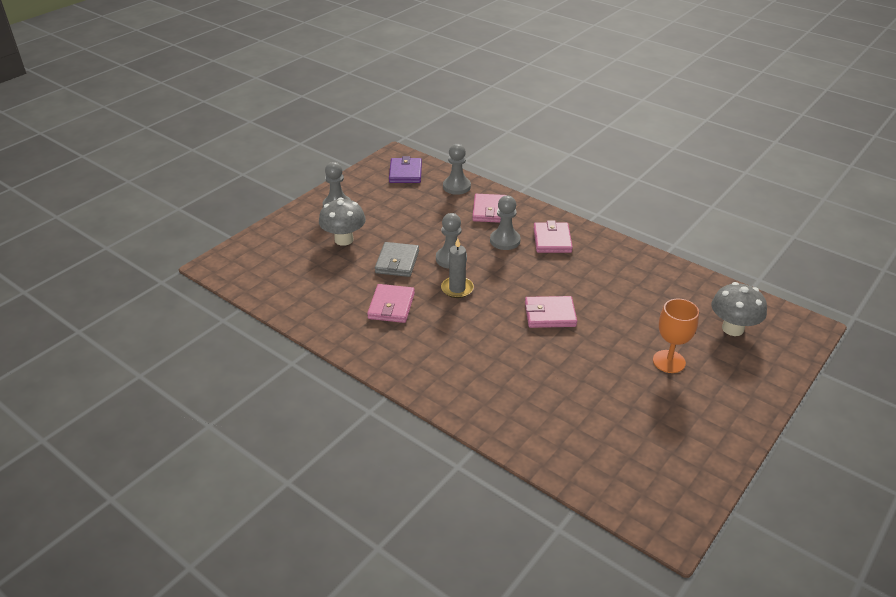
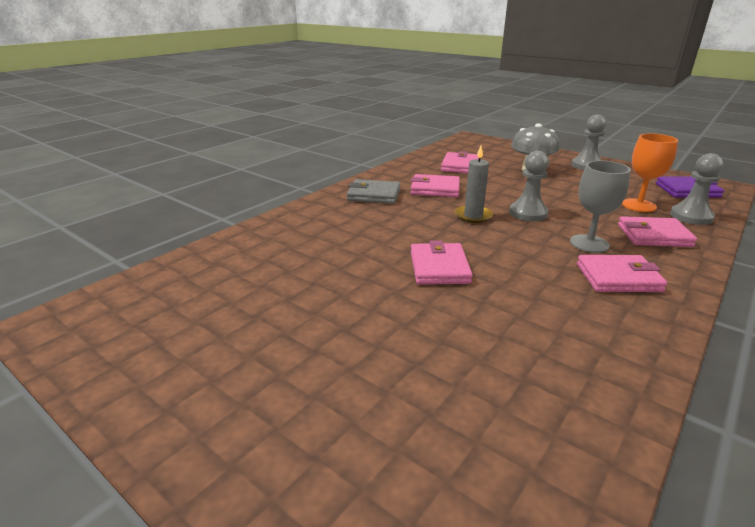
camera: 90 degrees right, 10 degrees down
(323, 283) = (460, 166): none -> pink wallet
(397, 262) = (507, 190): grey wallet -> grey wallet (374, 195)
(505, 241) = (589, 243): grey pawn -> grey goblet
(669, 361) = (339, 363): orange goblet -> orange goblet (639, 205)
(732, 328) = (436, 477): grey mushroom -> none

